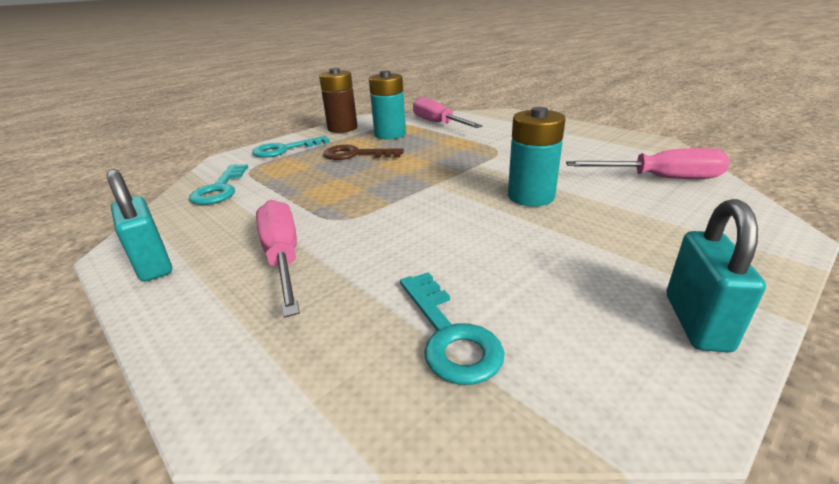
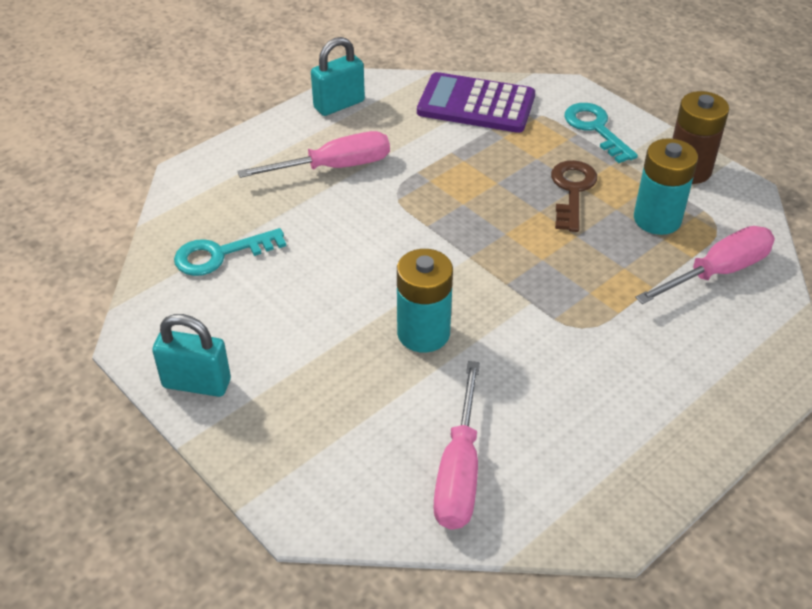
camera: 90 degrees right, 15 degrees up
(220, 189) = (476, 104): turquoise key -> purple calculator

